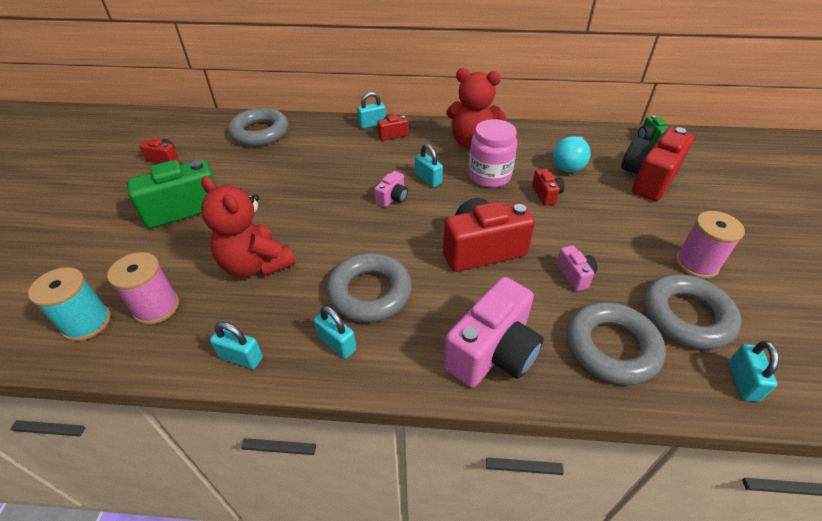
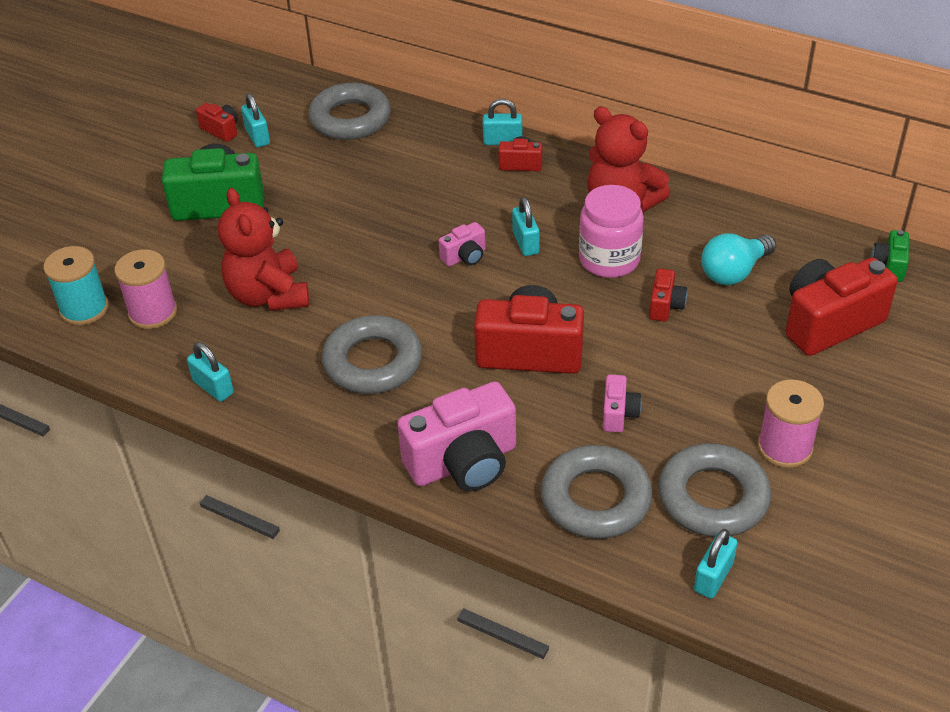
camera: 25 degrees right, 0 degrees up
(337, 343) = (310, 403): turquoise padlock -> turquoise padlock (257, 136)

